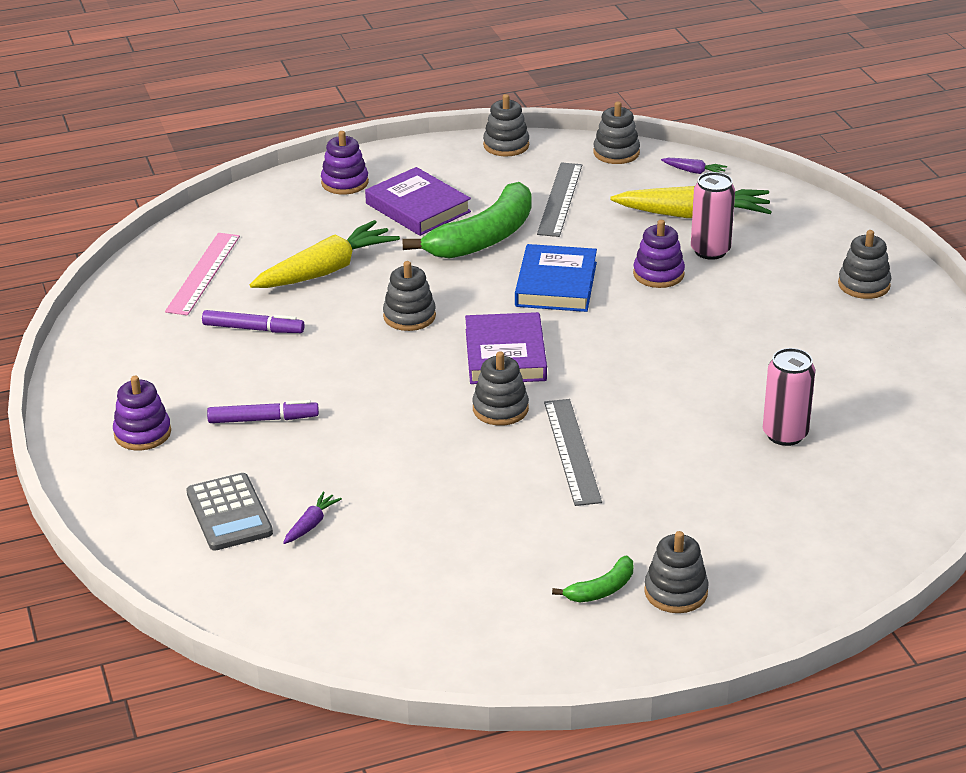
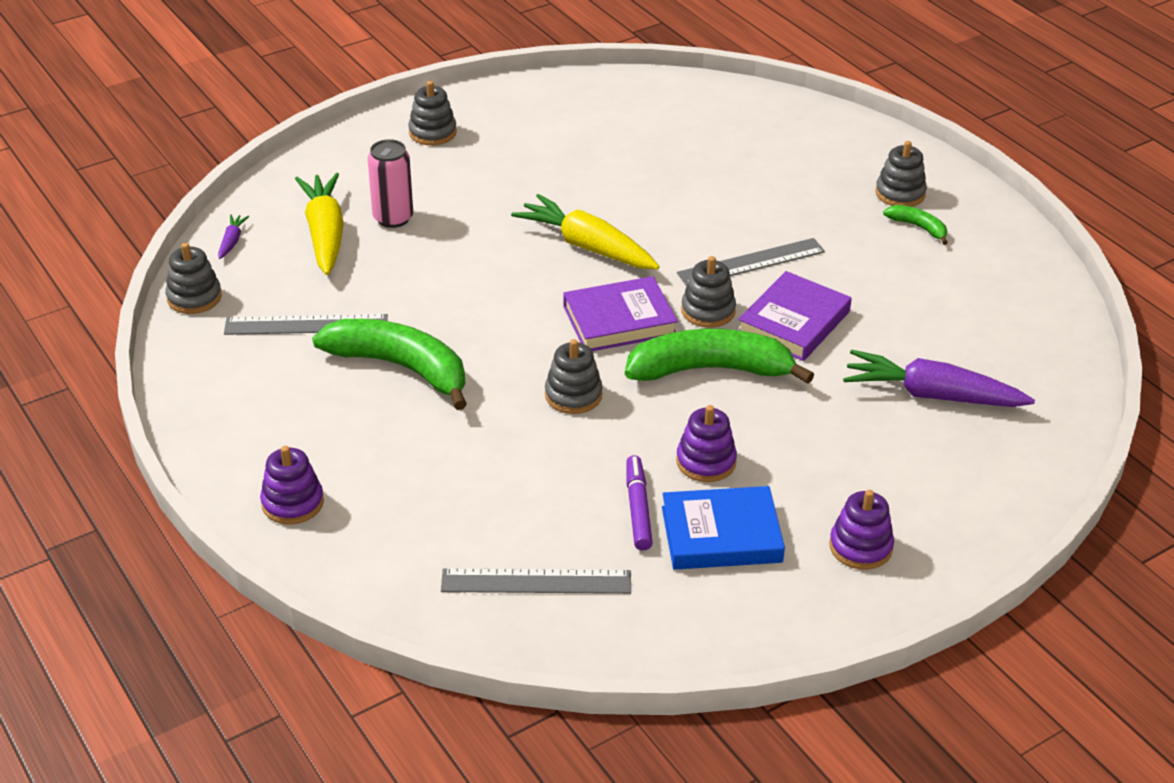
camera: 105 degrees left, 5 degrees up
(203, 273) = (536, 582): pink ruler -> grey ruler
(229, 513) = (947, 451): grey calculator -> none
(263, 419) = (795, 462): purple marker -> none
(311, 524) = (932, 395): purple carrot -> purple carrot, size x2.31
(326, 270) = (501, 476): yellow carrot -> yellow carrot (587, 246)
(411, 395) = (710, 370): none -> green banana
(418, 207) = (344, 429): purple book -> purple book (794, 322)
(506, 145) = (182, 382): grey stacking toy -> none
(556, 284) = (482, 305): blue book -> blue book (721, 534)
(658, 274) = (445, 244): purple stacking toy -> purple stacking toy (706, 462)
(785, 434) = (676, 159): pink can -> none

